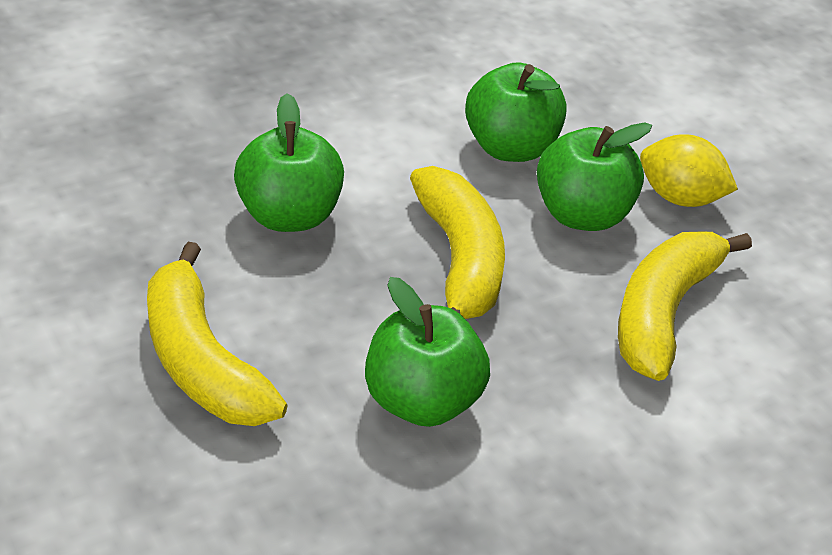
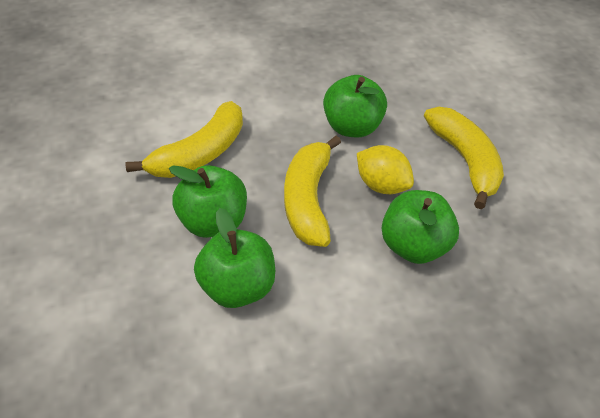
camera: 165 degrees left, 5 degrees up
(679, 198) = (136, 227): yellow lemon -> yellow lemon (381, 186)

